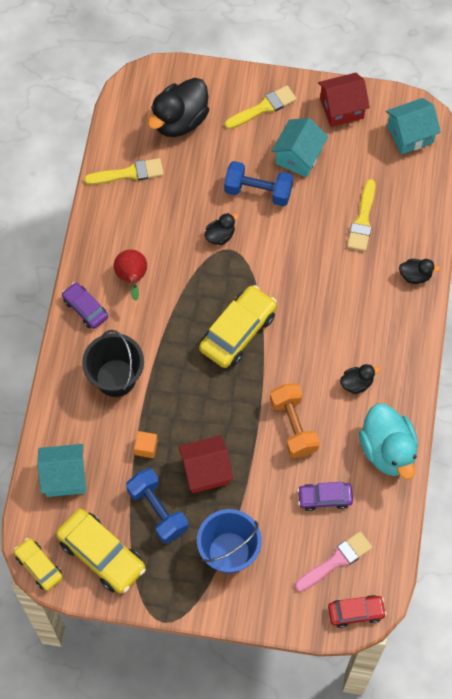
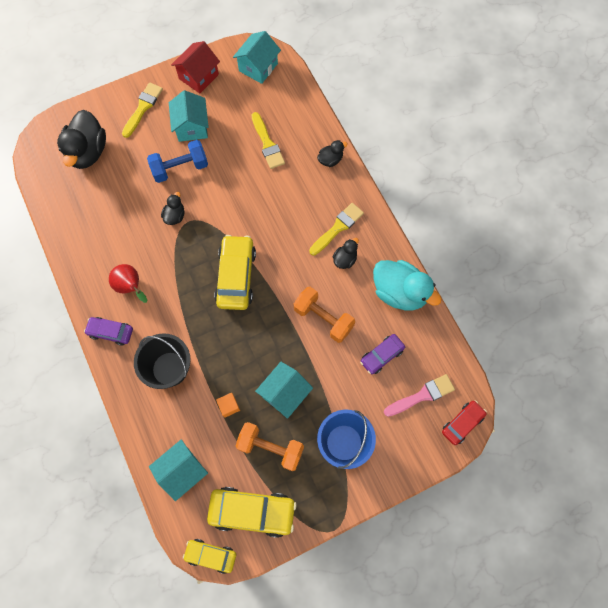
camera: 35 degrees left, 5 degrees up
(129, 173) = (75, 212): yellow brush -> yellow brush (337, 228)
(158, 510) = (270, 448): blue dumbbell -> orange dumbbell
(206, 471) = (284, 393): red house -> turquoise house
(336, 561) = (422, 395): pink brush -> pink brush turned 45 degrees clockwise

